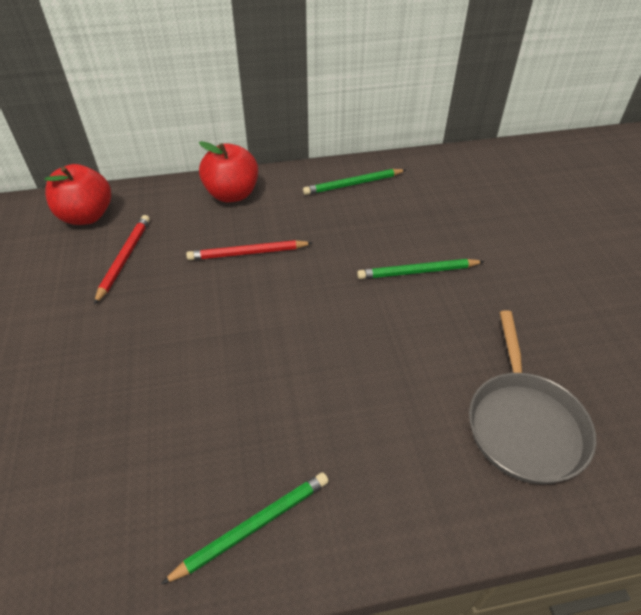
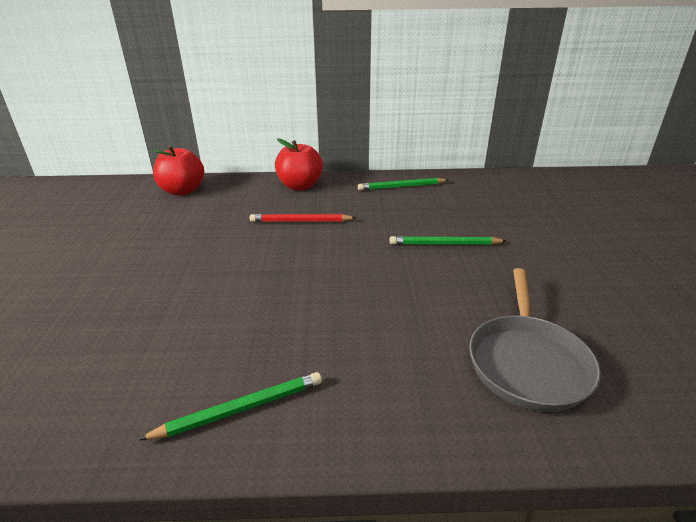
camera: 10 degrees right, 15 degrees down
(124, 259) = (200, 217): red pencil -> none

